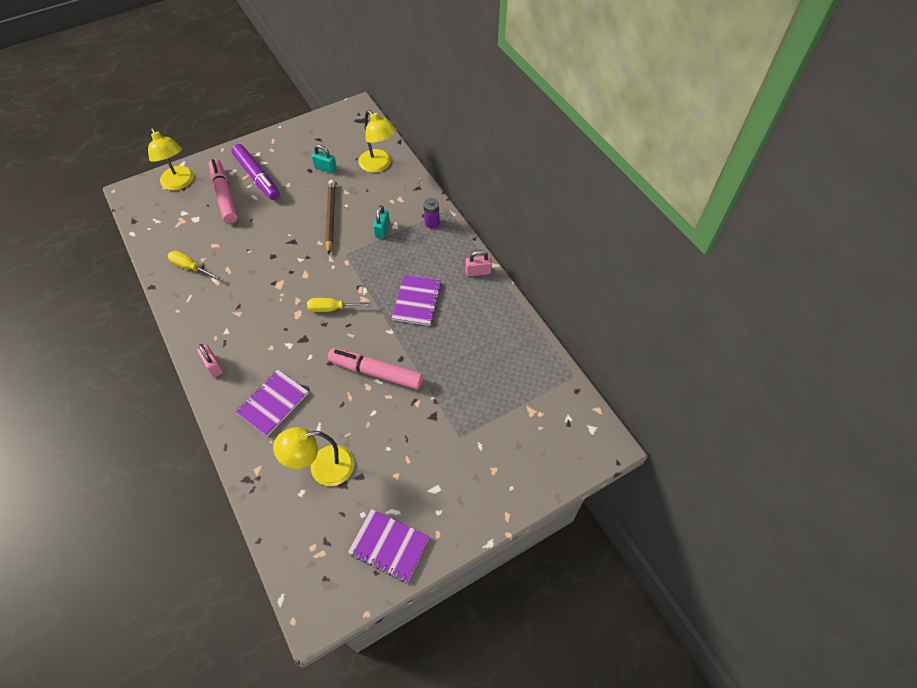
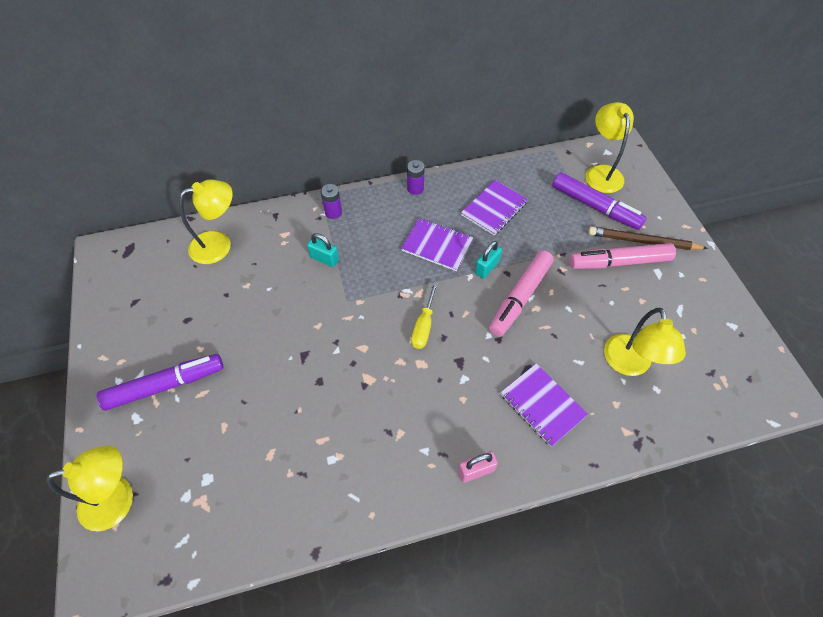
camera: 75 degrees left, 0 degrees up
(190, 267) = (299, 492): yellow screwdriver -> none
(224, 195) = (179, 433): pink marker -> pink marker (619, 262)
(325, 168) = (193, 301): turquoise padlock -> turquoise padlock (487, 267)
(330, 217) = (281, 307): brown pencil -> brown pencil (643, 241)
(389, 545) = (714, 319): purple notebook -> purple notebook (494, 208)
(478, 272) = (415, 188): pink padlock -> purple battery
(505, 423) = (595, 207): none -> purple marker
(557, 425) = (601, 172): none -> yellow lamp

